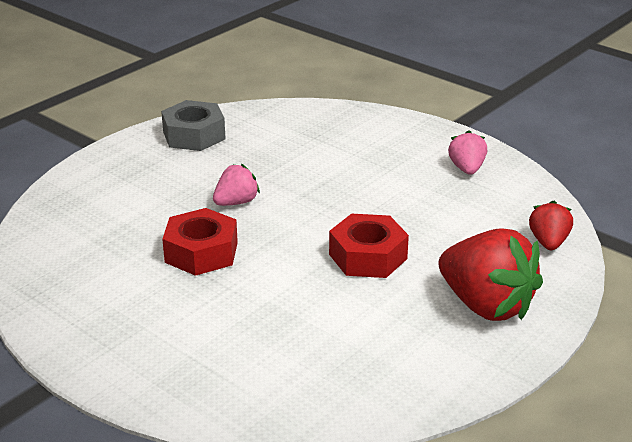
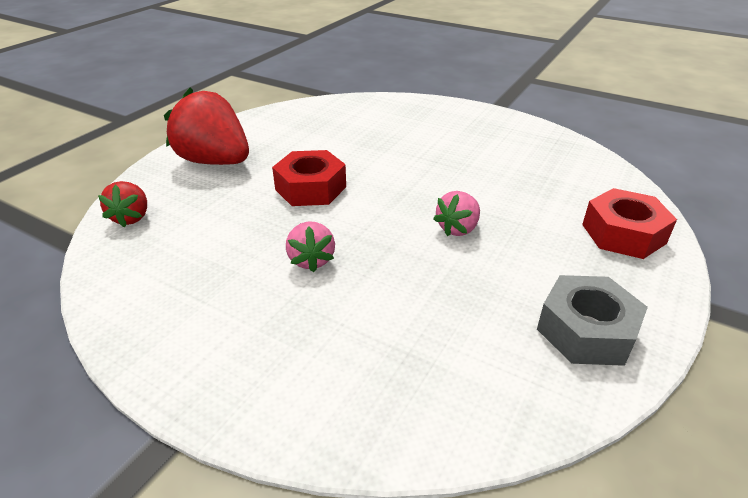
camera: 170 degrees right, 5 degrees up
(201, 252) = (458, 178): red nut -> red nut (623, 234)
(467, 169) = (184, 310): pink strawberry -> pink strawberry (311, 260)

